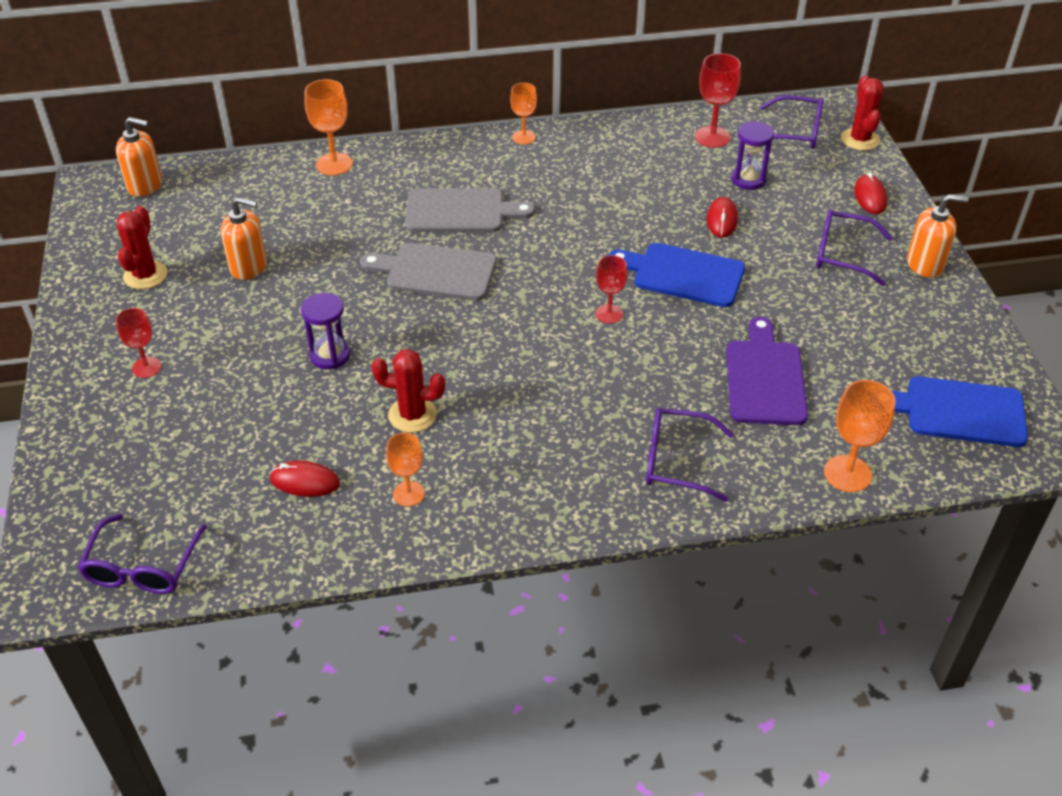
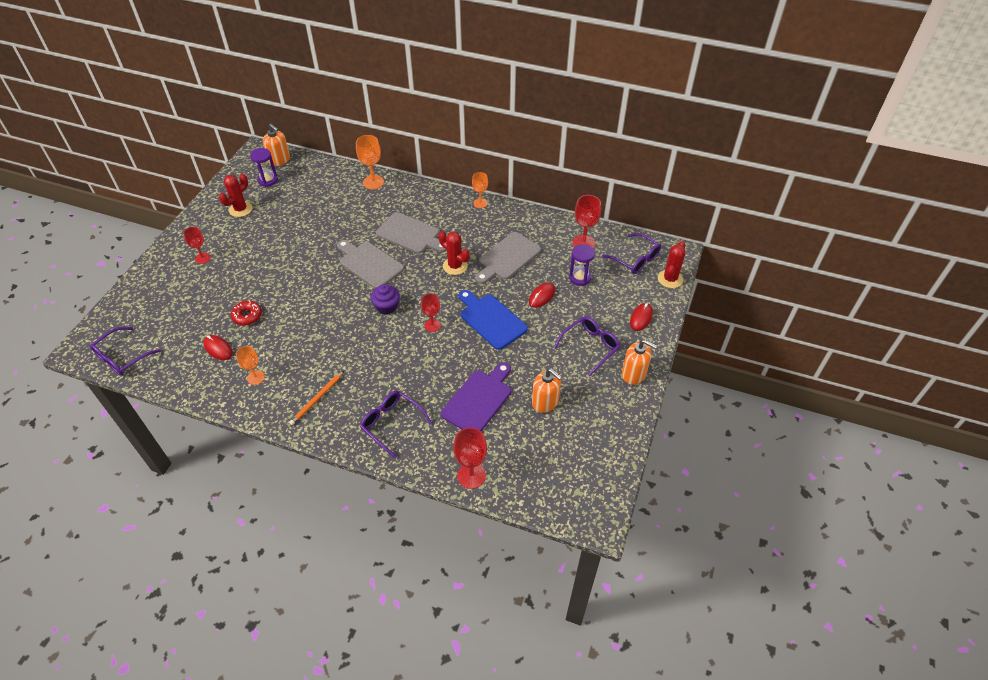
camera: 30 degrees right, 5 degrees up
(249, 266) = (288, 223): orange soap dispenser -> orange soap dispenser (545, 402)
(308, 417) = (247, 316): none -> red donut
(330, 355) = (283, 288): purple hourglass -> purple hourglass (268, 180)
(412, 415) = (292, 337): red cactus -> red cactus (455, 266)
(518, 317) = (386, 307): none -> purple cupcake
(535, 479) = (317, 399): none -> orange pencil
(629, 191) = (507, 258): none -> grey cutting board
(842, 254) = (590, 346): purple glasses -> purple glasses turned 90 degrees clockwise
(847, 473) = (471, 475): orange goblet -> red goblet
(958, 411) = (566, 471): blue cutting board -> none

